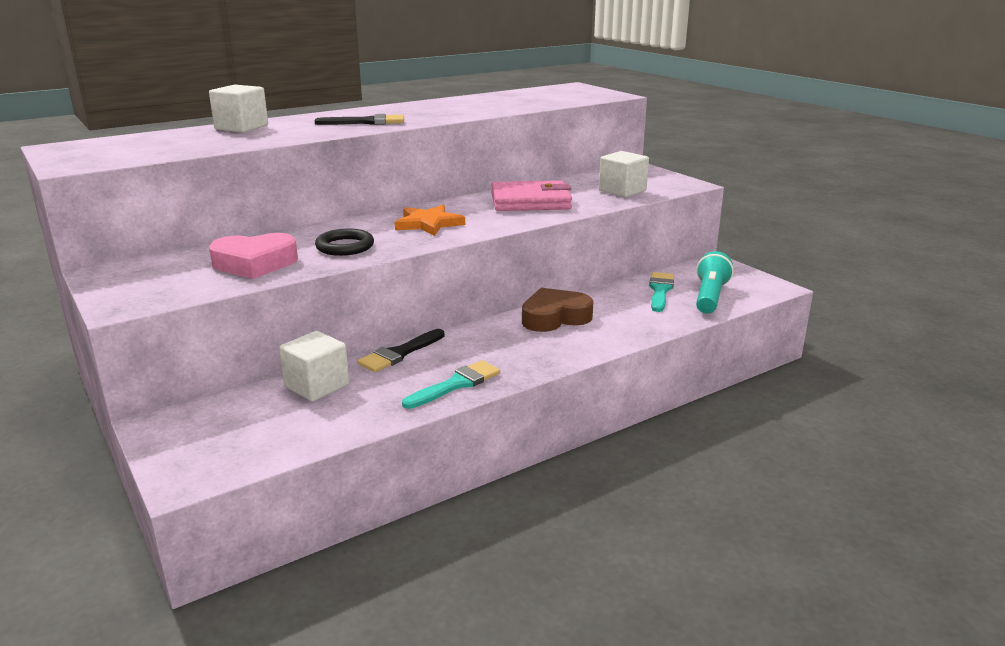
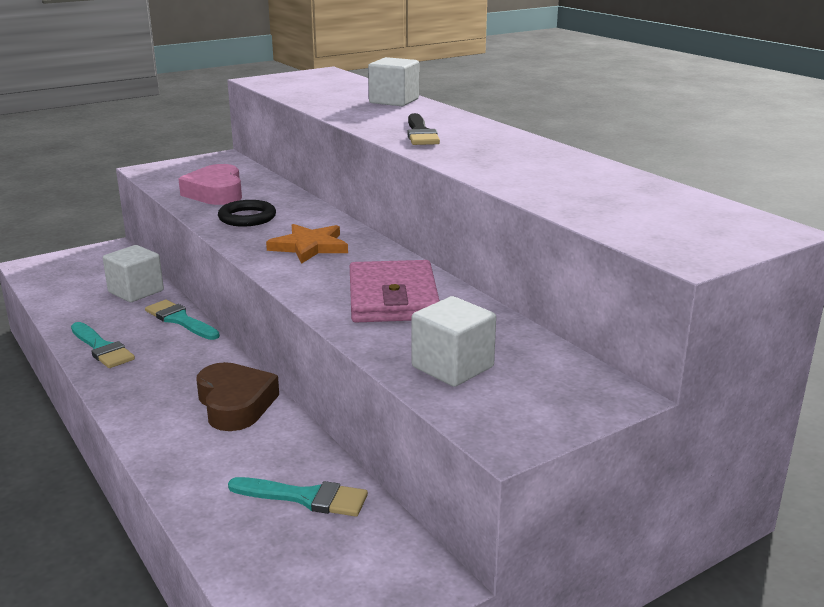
camera: 90 degrees right, 0 degrees up
(399, 353) = (180, 320): black brush -> turquoise brush
(710, 297) = (270, 548): turquoise flashlight -> none

